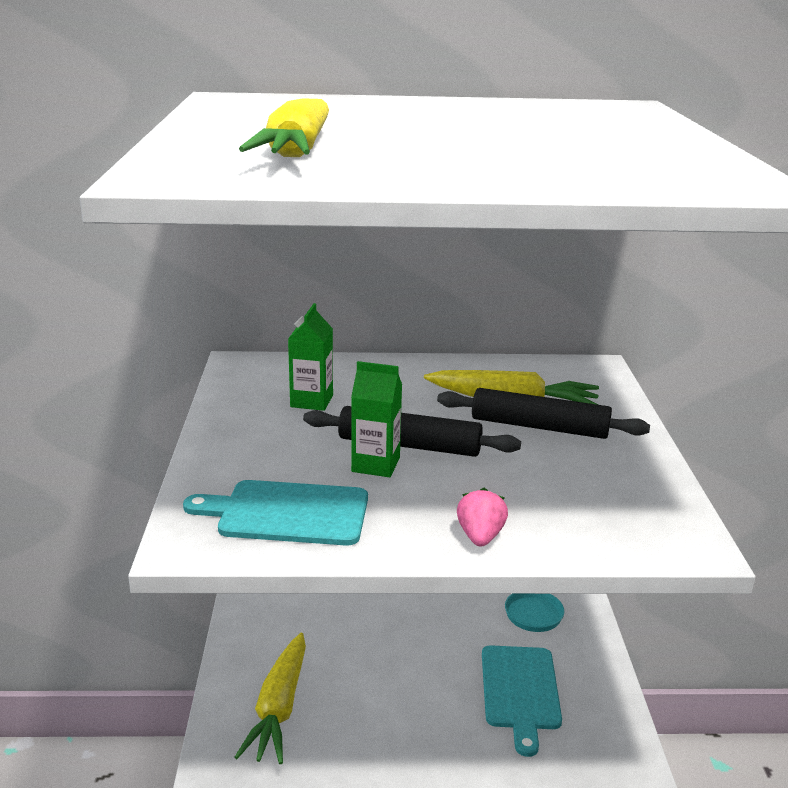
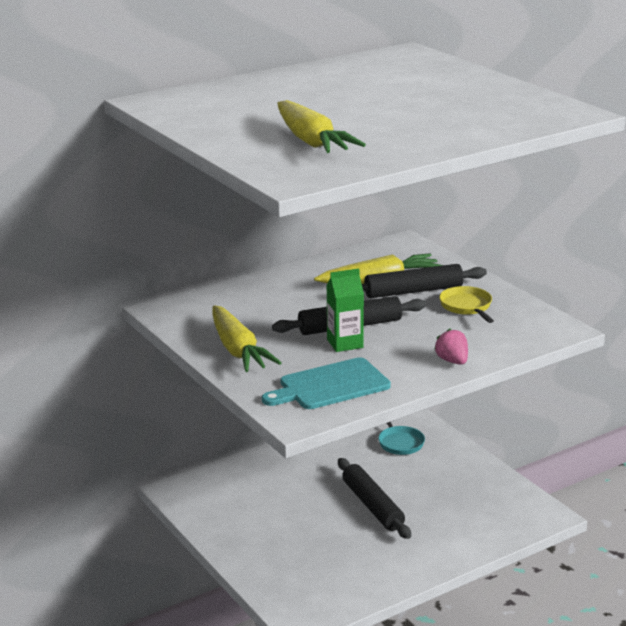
camera: 30 degrees left, 0 degrees up
(279, 708) = (289, 559): yellow carrot -> yellow carrot (238, 350)
(311, 401) = (249, 319): green carton -> none
(431, 681) = (372, 506): none -> black rolling pin
(520, 691) = (433, 490): turquoise cutting board -> none
(586, 468) = (467, 307): none -> yellow pan

